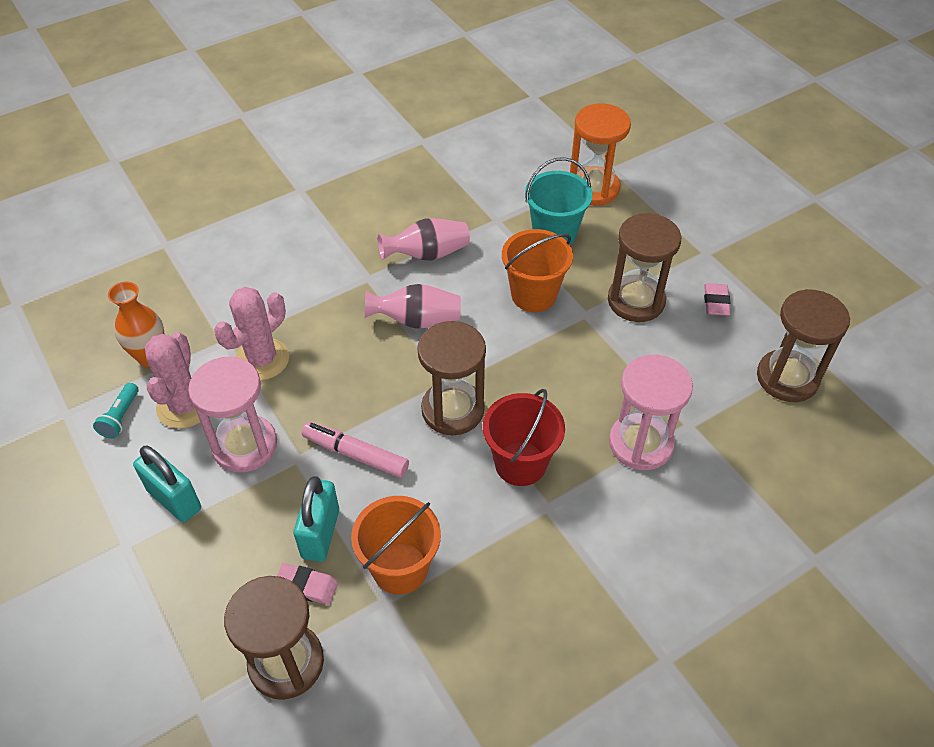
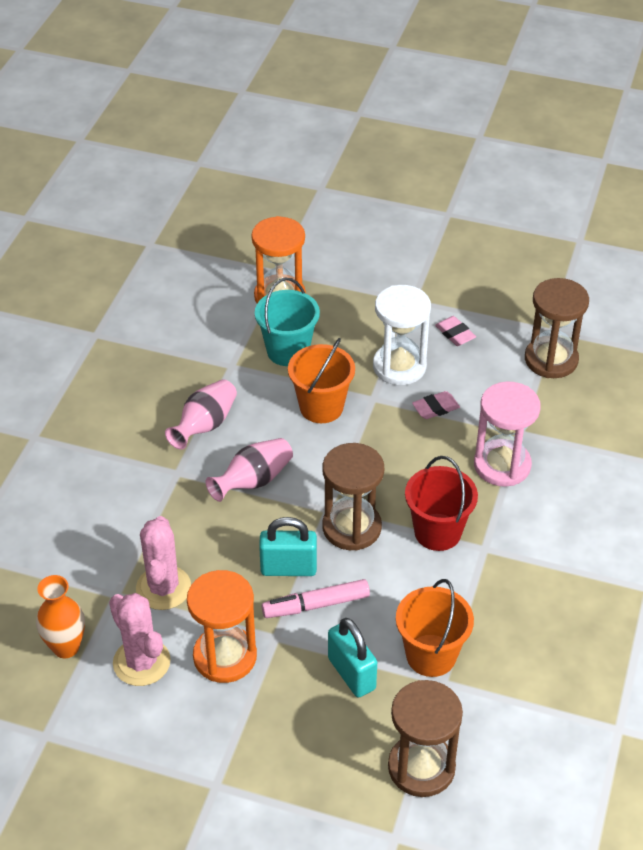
camera: 40 degrees left, 5 degrees down
(120, 417) = (98, 706): turquoise flashlight -> none
(174, 499) = (215, 730): turquoise padlock -> turquoise padlock (288, 568)
(245, 445) = (225, 656): pink hourglass -> orange hourglass
(306, 586) = (380, 713): pink eraser -> pink eraser (435, 408)
(636, 301) = (399, 366): brown hourglass -> white hourglass

